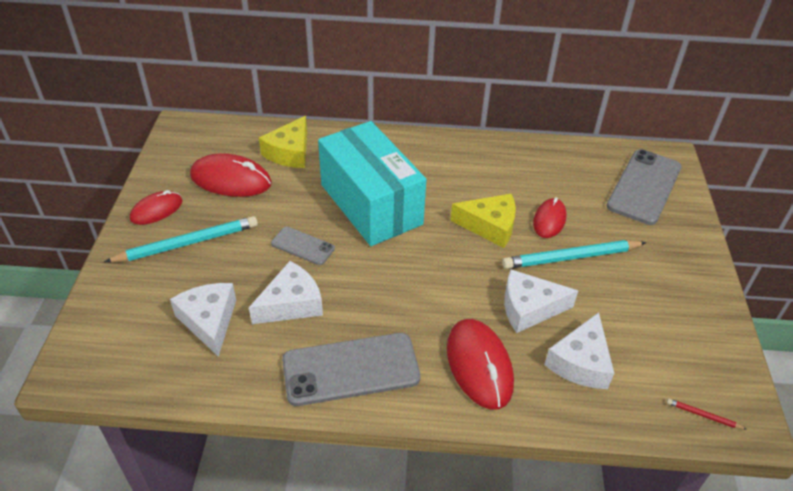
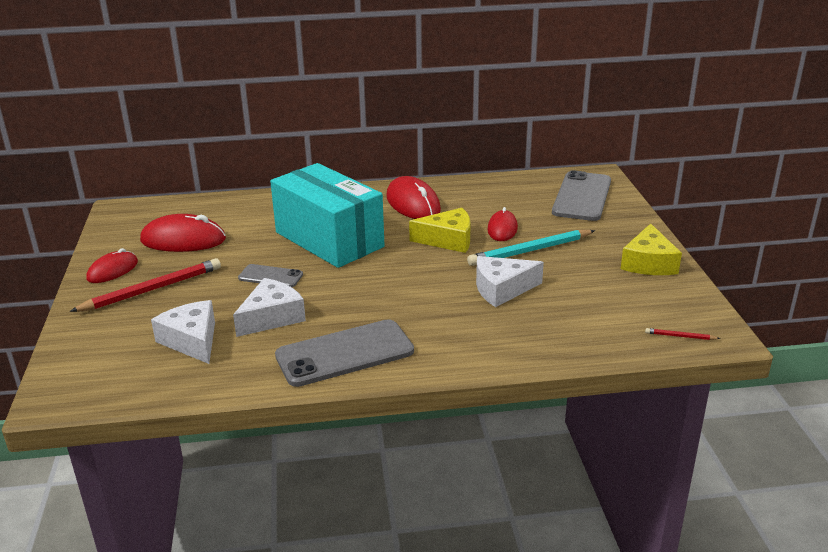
camera: 10 degrees left, 15 degrees down
(187, 243) = (152, 289): turquoise pencil -> red pencil
(290, 152) = (237, 214): yellow cheese -> yellow cheese (648, 263)
(479, 365) = (467, 333): red mouse -> red mouse (413, 204)
(580, 362) = (560, 318): white cheese -> none

